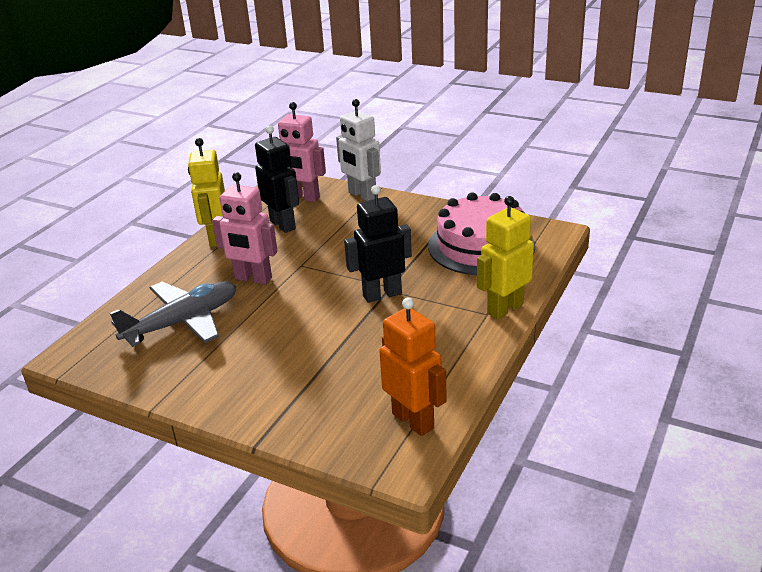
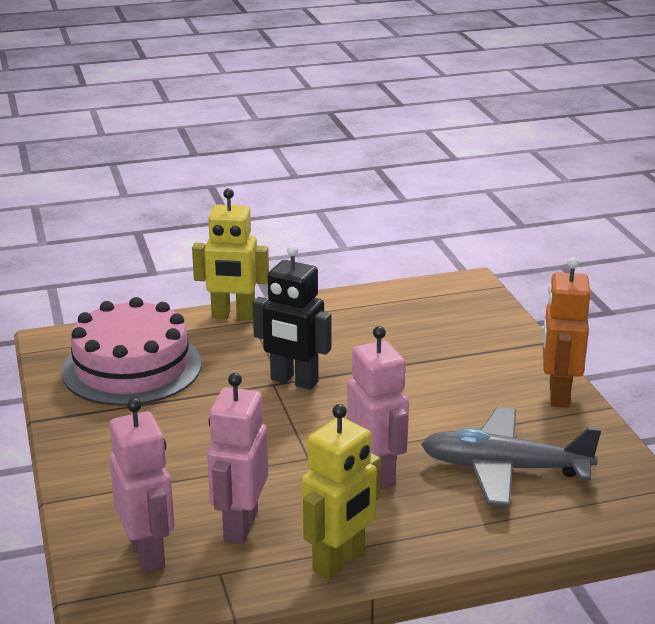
camera: 135 degrees left, 5 degrees down
(283, 225) = (240, 526): black robot -> pink robot
(362, 195) = (88, 505): white robot -> none
(413, 420) = (426, 297): orange robot -> orange robot (558, 395)

